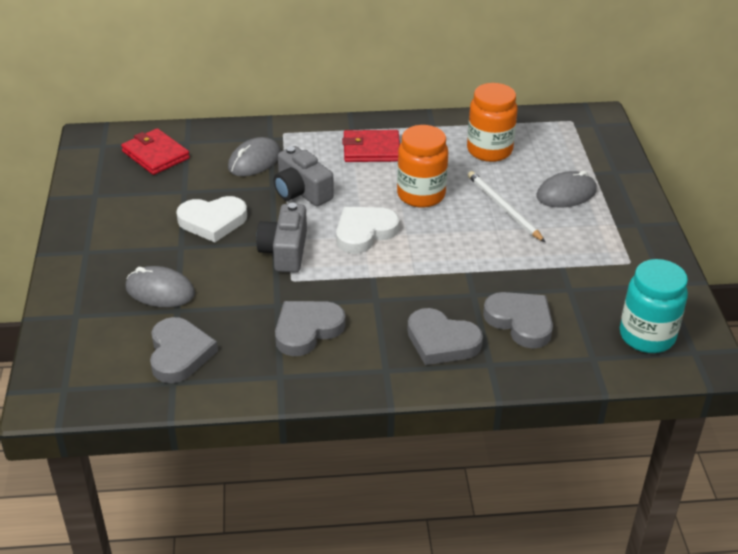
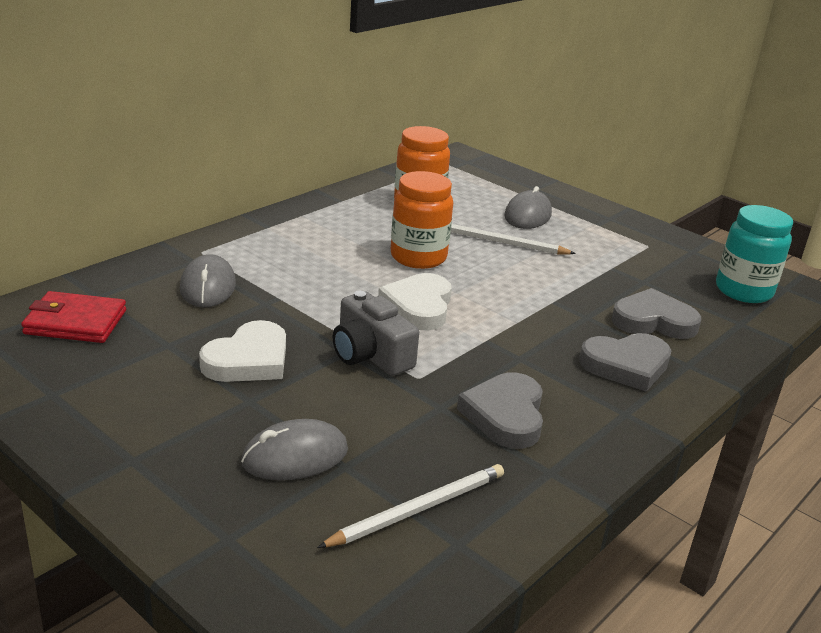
camera: 45 degrees left, 10 degrees down
(179, 354) = (418, 509): grey heart -> white pencil
(301, 191) = (302, 295): grey camera -> none
(371, 149) = (314, 237): red wallet -> none

